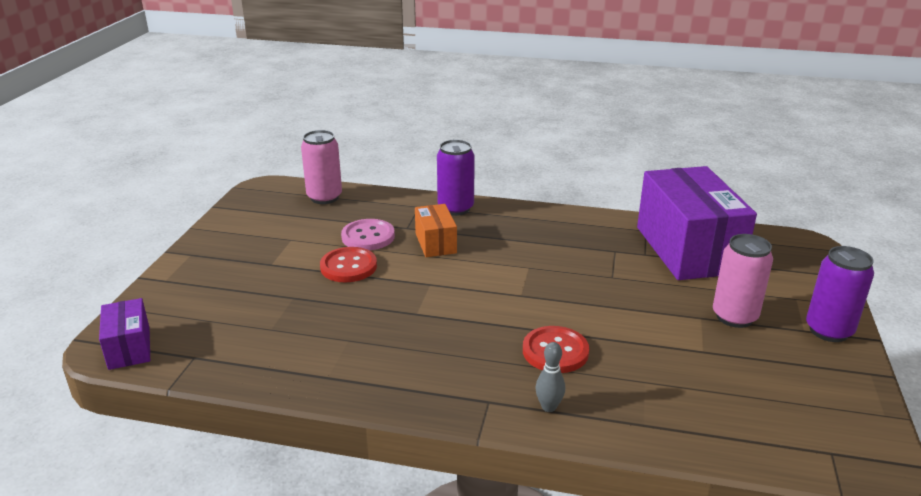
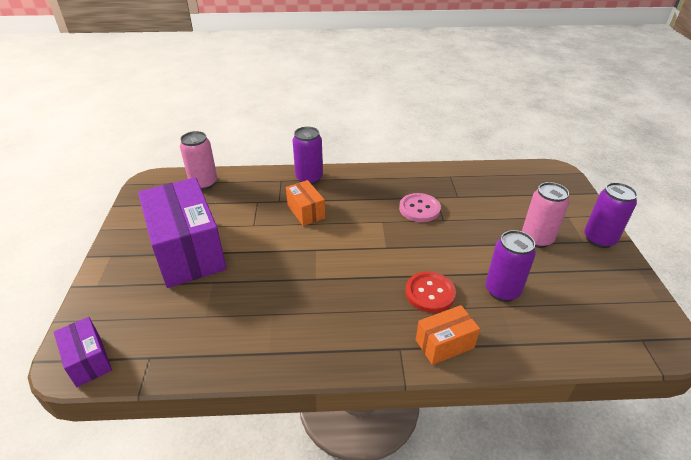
camera: 15 degrees left, 10 degrees up
(348, 267) = (247, 245): red button -> none
(368, 236) = (252, 214): pink button -> pink button (419, 209)
(549, 407) = (444, 344): grey bowling pin -> orange box
(655, 365) = (502, 291): none -> purple can
(687, 249) = (484, 188): purple box -> purple box (188, 250)

